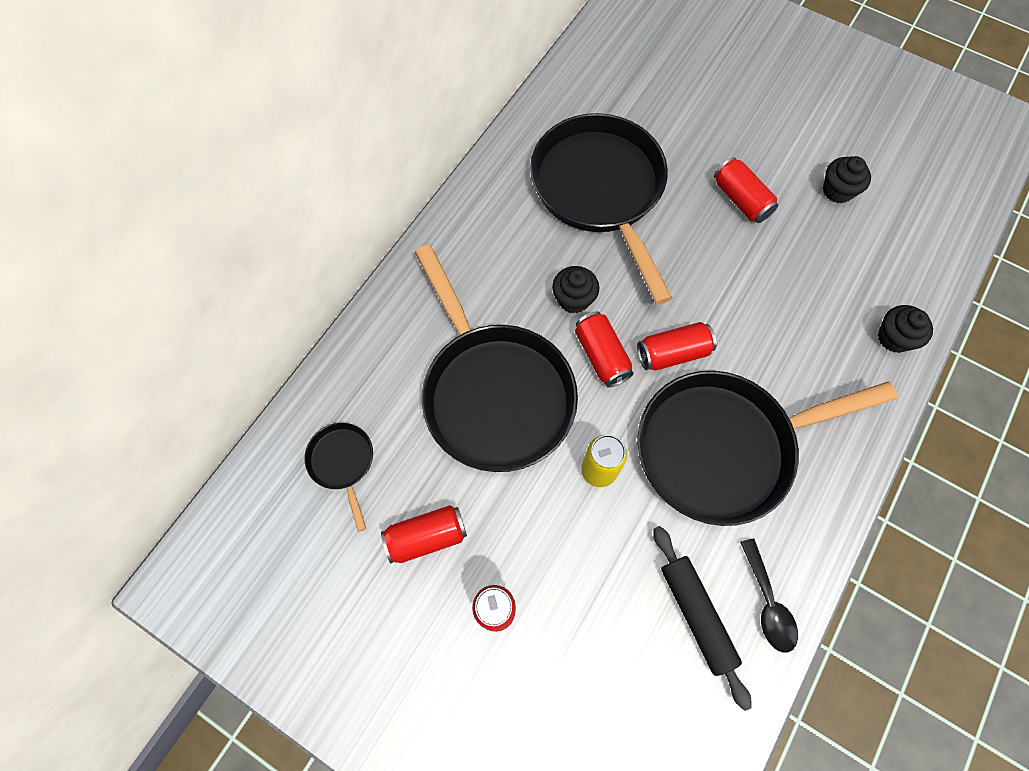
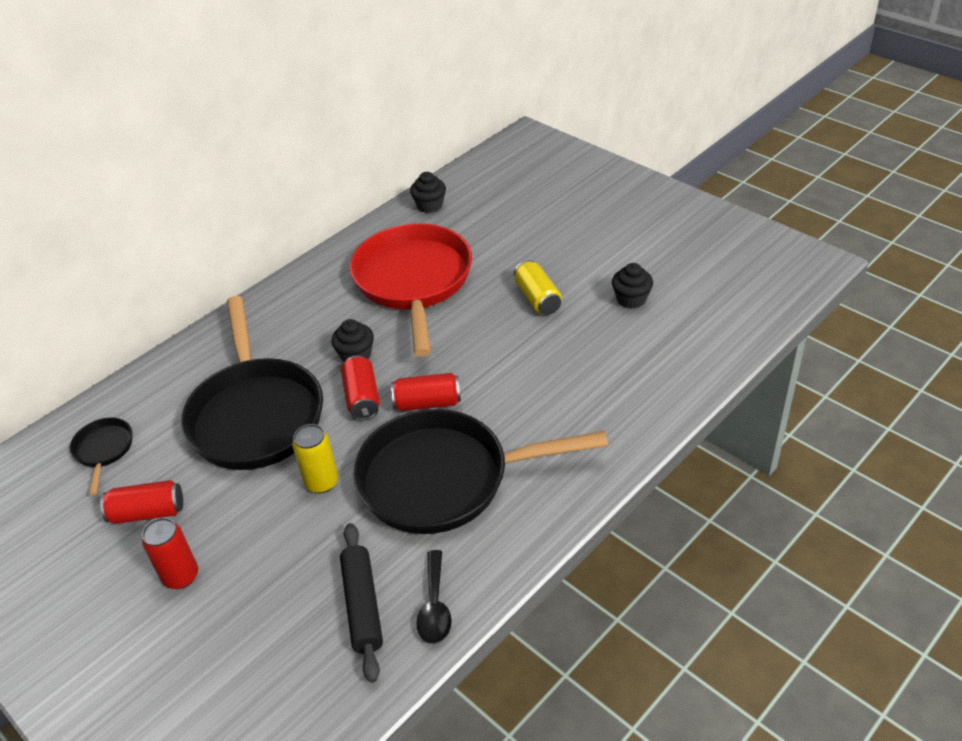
camera: 15 degrees right, 25 degrees down
(600, 191) = (414, 282): black pan -> red pan
(741, 200) = (537, 298): red can -> yellow can
(894, 338) = (643, 413): black cupcake -> black cupcake (430, 205)

